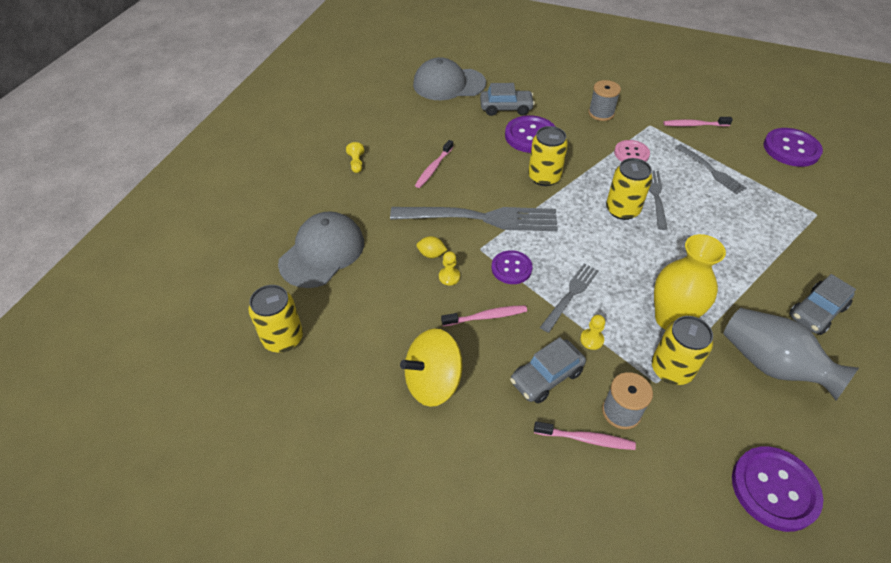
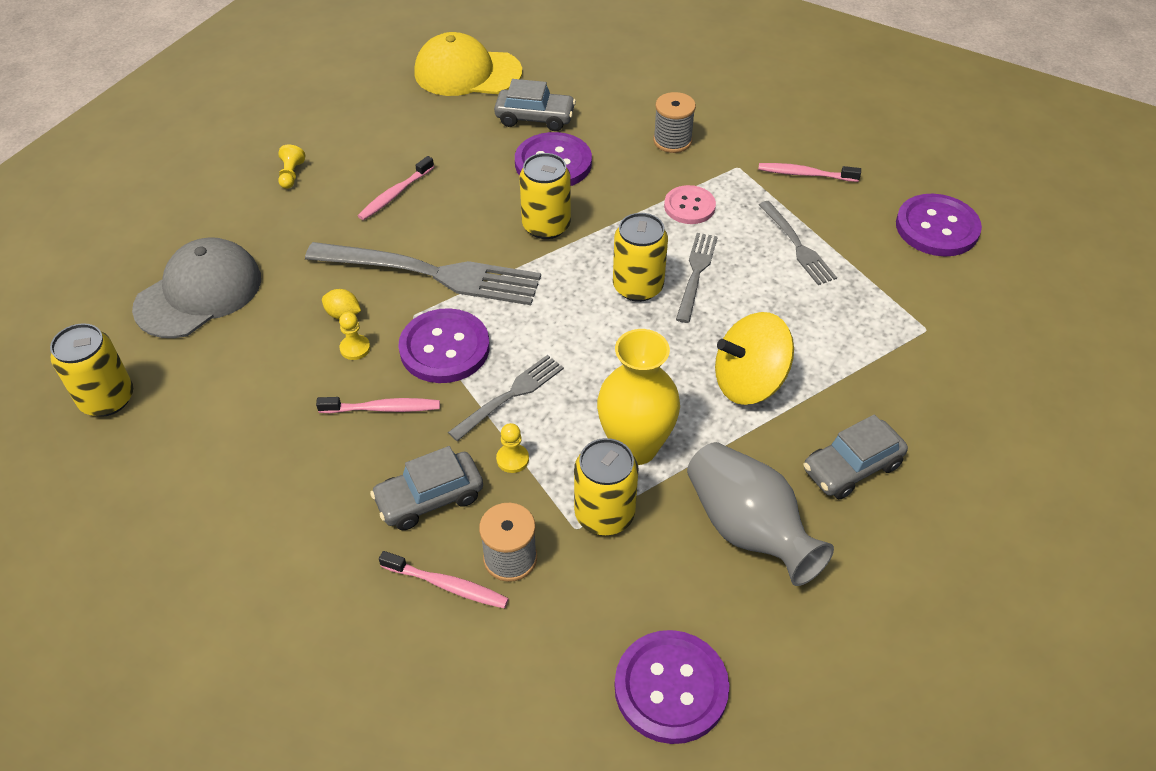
camera: 10 degrees right, 0 degrees up
(433, 382) = (277, 483): yellow spinning top -> yellow spinning top (749, 382)
(449, 84) = (467, 72): grey cap -> yellow cap
(511, 268) = (444, 348): purple button -> purple button, size x1.56

